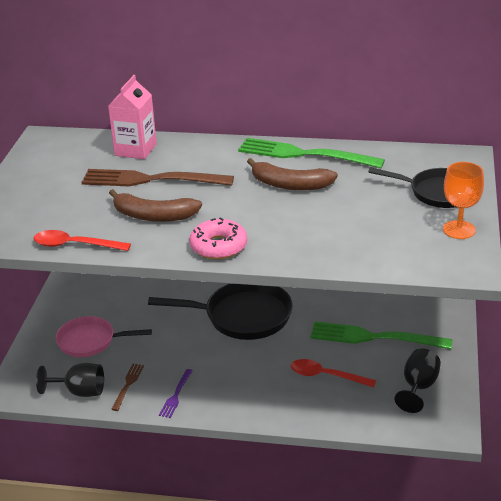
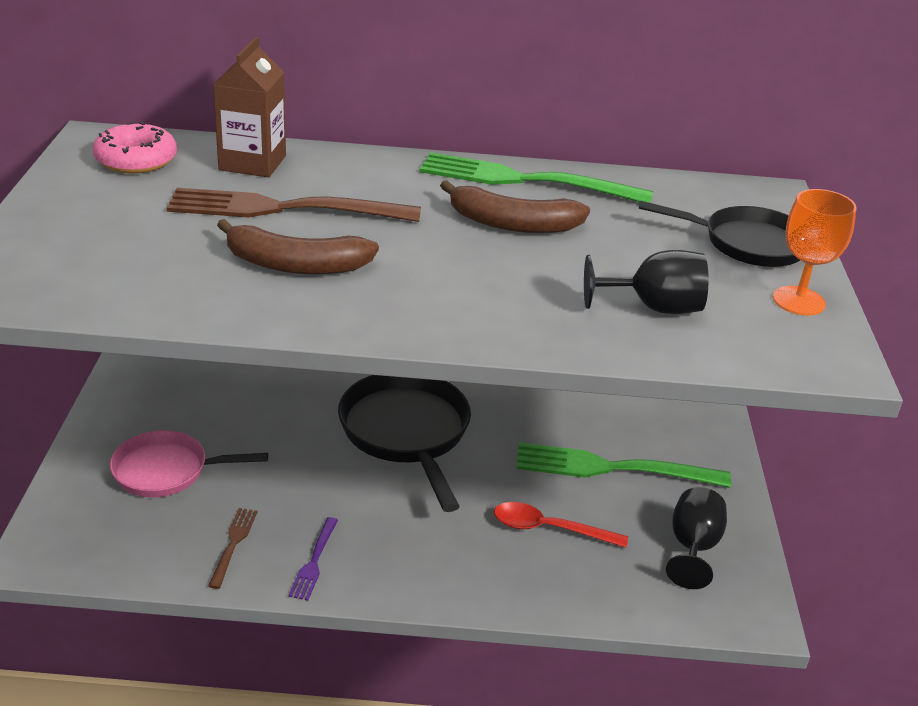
camera: 10 degrees left, 0 degrees up
(75, 245) = (163, 309): red spoon -> none
(79, 392) = (153, 556): black goblet -> black goblet (653, 308)
(135, 150) = (252, 163): pink carton -> brown carton
(218, 246) = (414, 317): pink donut -> pink donut (136, 160)
(242, 316) = (407, 433): black pan -> black pan turned 105 degrees counterclockwise

